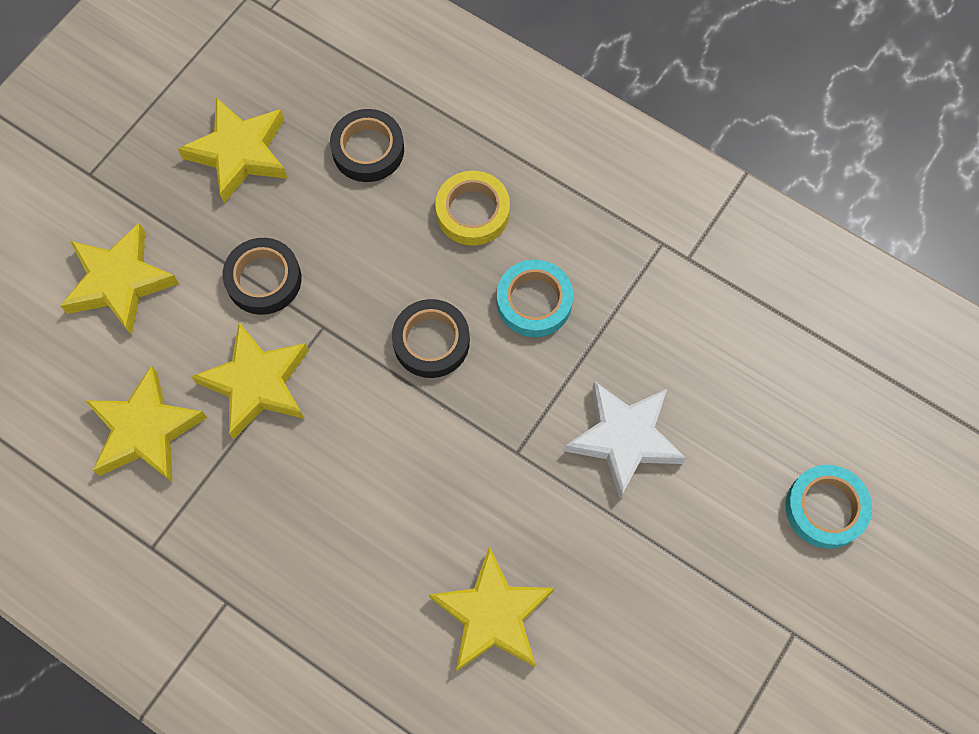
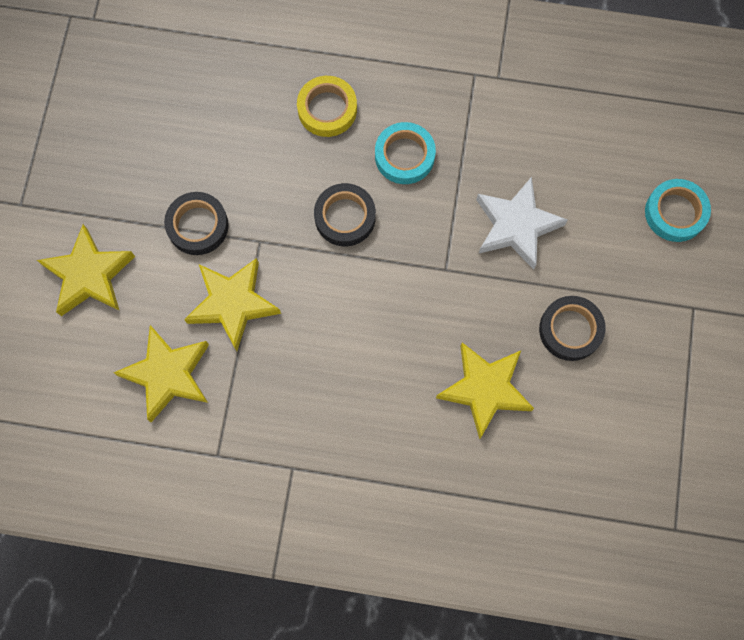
camera: 25 degrees left, 5 degrees up
(239, 153) = (129, 139): yellow star -> none
(368, 150) = (225, 95): black tape -> black tape (570, 330)

